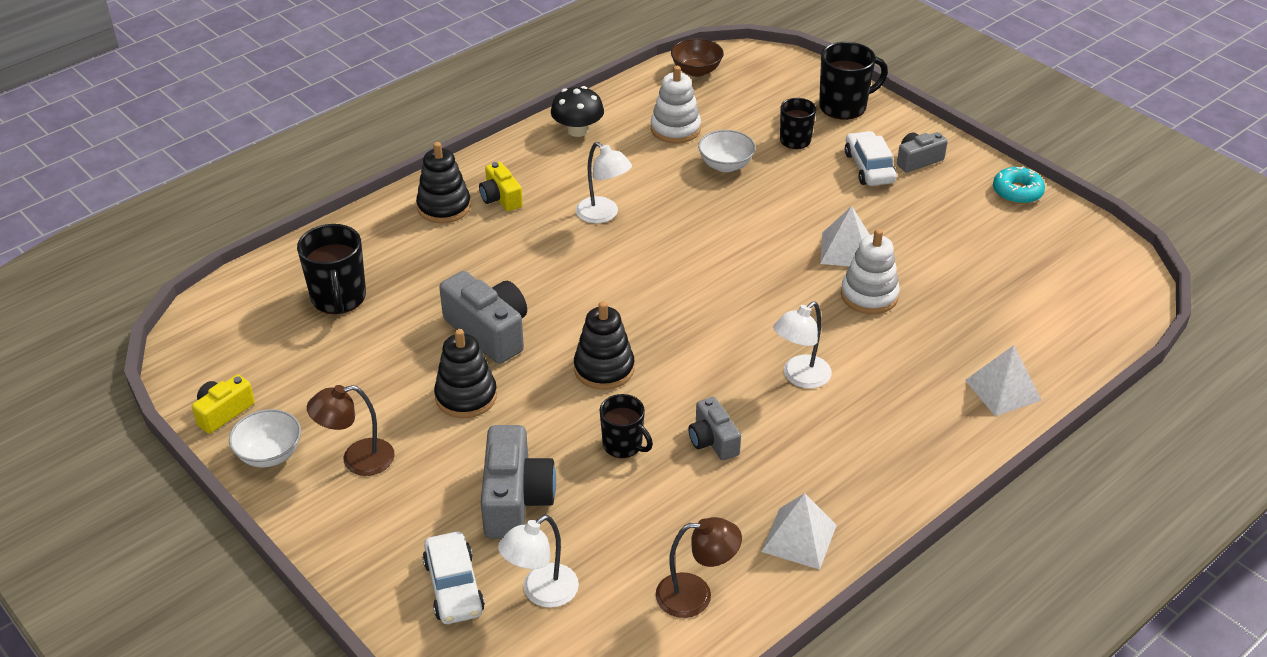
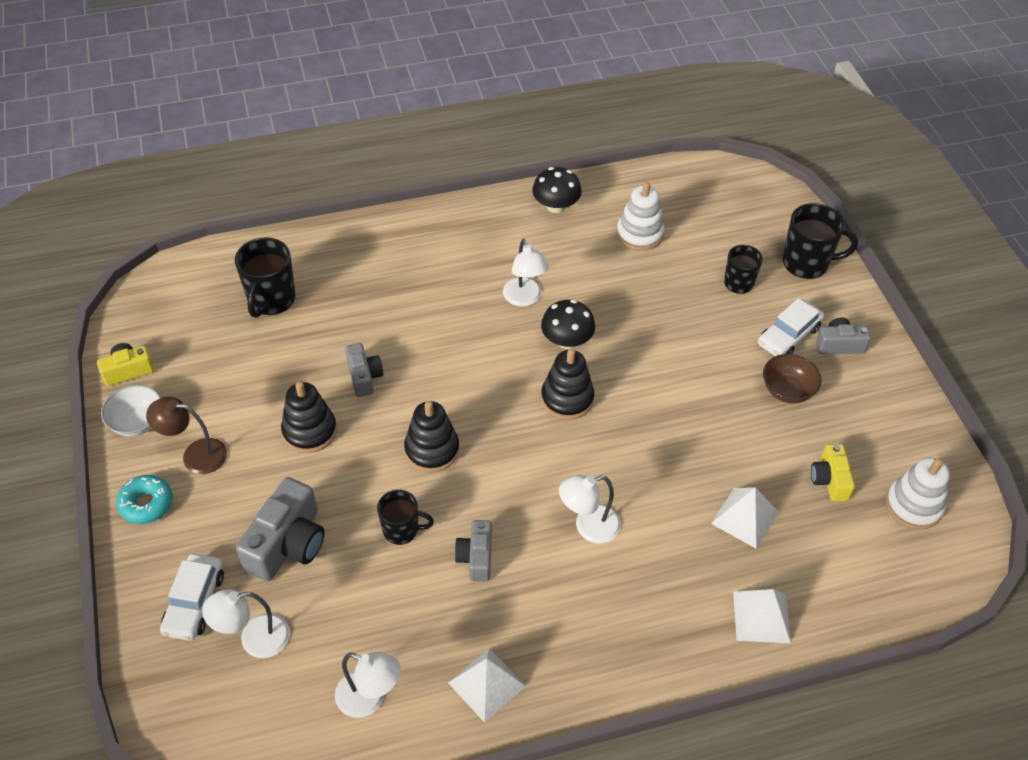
camera: 25 degrees right, 10 degrees up
(444, 207) = (402, 243): black stacking toy -> black stacking toy (567, 398)
(489, 332) = (364, 377): grey camera -> grey camera, size x0.59
(501, 198) = (452, 251): yellow camera -> yellow camera (829, 480)
(623, 445) = (402, 530): black mug -> black mug turned 60 degrees counterclockwise
(669, 236) = (567, 340): none -> black mushroom
(696, 71) = (695, 180): brown bowl -> brown bowl (787, 390)
(696, 595) = (370, 699): brown lamp -> white lamp
(725, 165) = (660, 286): white bowl -> none
(845, 250) = (711, 414): white pyramid -> white pyramid (744, 517)
(869, 167) = (788, 336): white car -> white car turned 150 degrees counterclockwise
(869, 295) = (702, 469): white stacking toy -> white stacking toy (913, 505)
(1017, 192) = (913, 413): turquoise donut -> turquoise donut (146, 504)

